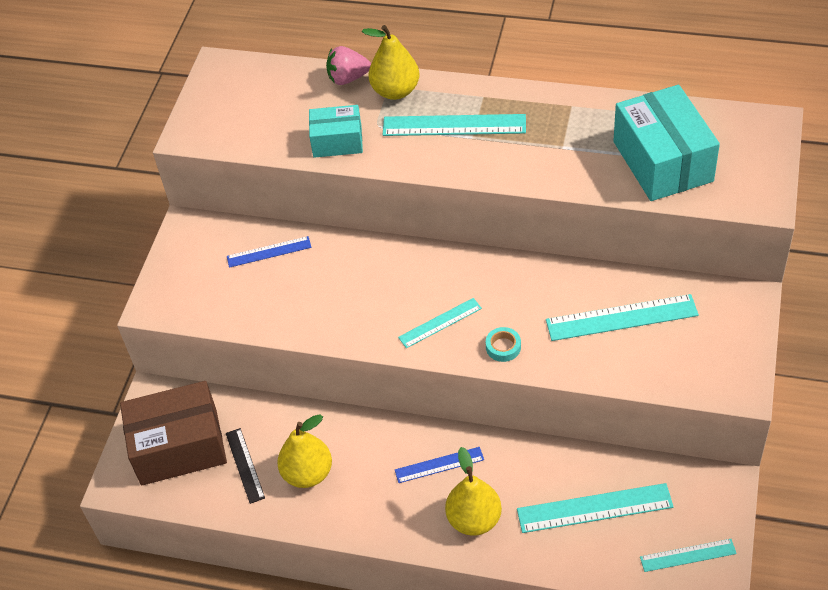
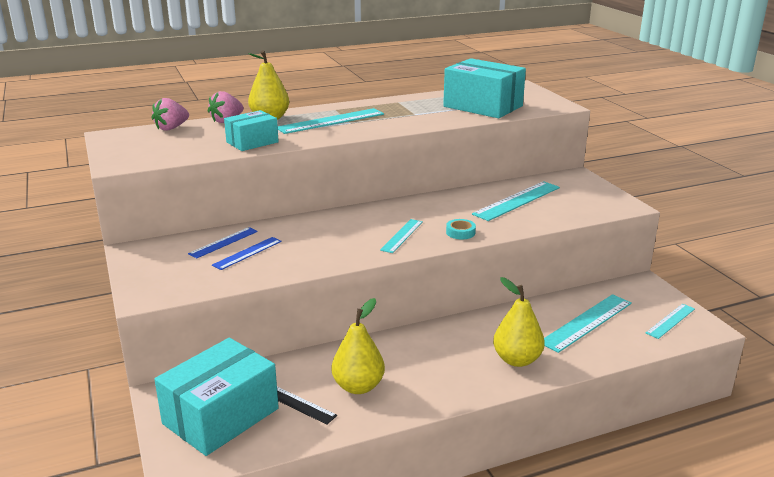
camera: 40 degrees left, 25 degrees down
(179, 447) = (221, 416): brown box -> turquoise box
(283, 73) = (171, 128): none -> pink strawberry
(439, 465) = (456, 342): blue ruler -> blue ruler (247, 253)

